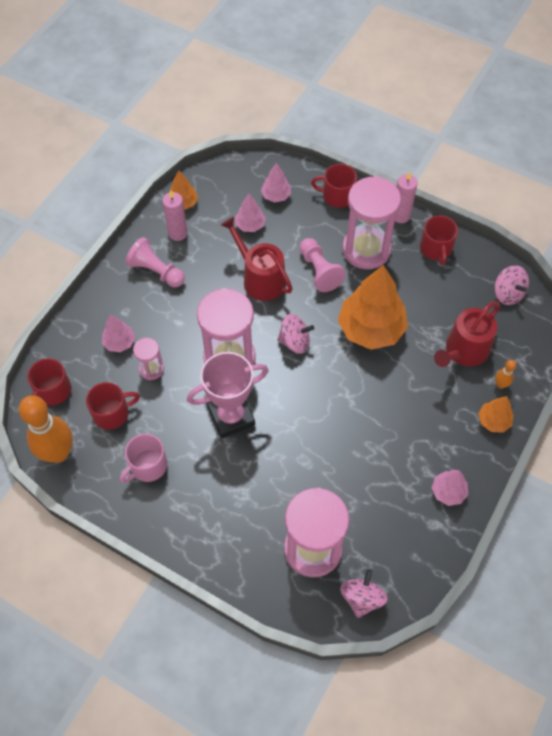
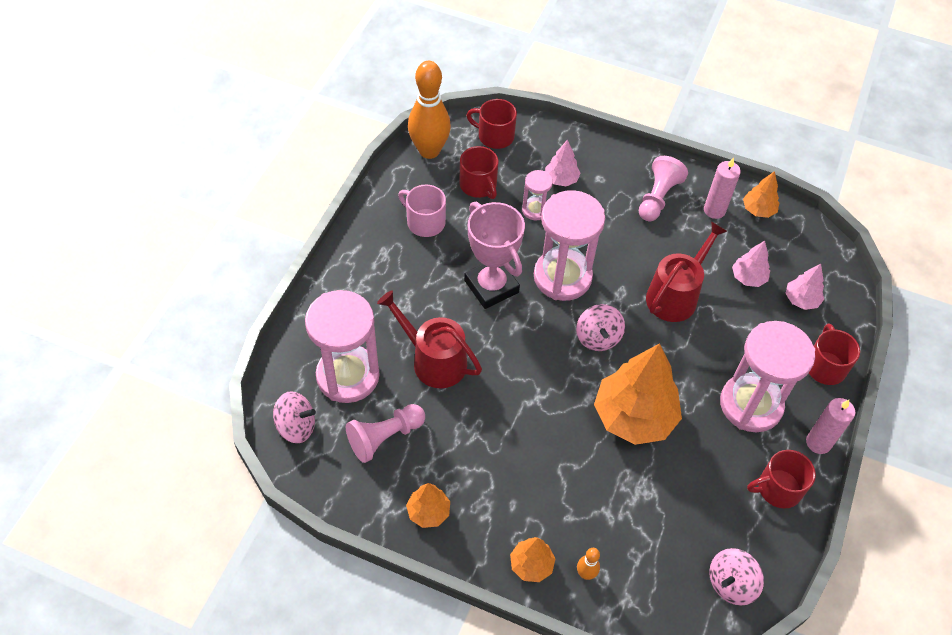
camera: 80 degrees right, 5 degrees down
(319, 271) = (703, 355): pink pawn -> pink pawn (385, 437)
(448, 492) = (428, 512): pink tree -> orange tree
(464, 351) = (626, 527): red watering can -> red watering can (434, 360)

